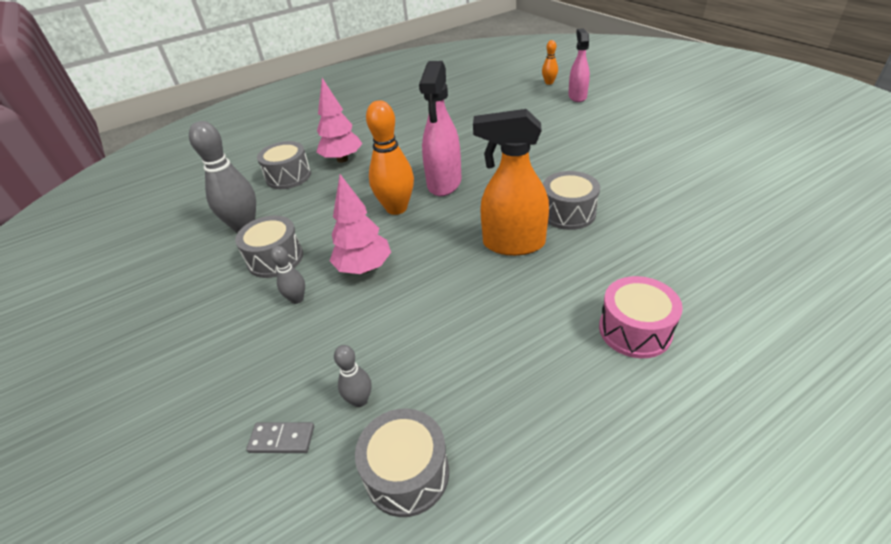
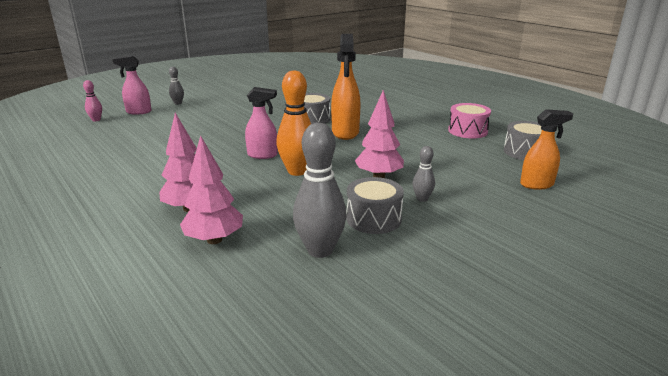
camera: 100 degrees left, 15 degrees down
(282, 439) = (537, 184): grey domino -> orange spray bottle
(288, 176) = (214, 240): grey drum -> pink tree
(360, 400) = (494, 166): grey bowling pin -> grey bowling pin (178, 103)
(444, 183) = (263, 155): pink spray bottle -> pink spray bottle, size x0.65
(549, 83) = (96, 120): orange bowling pin -> pink bowling pin
(635, 330) = (410, 110): pink drum -> pink drum (467, 131)

